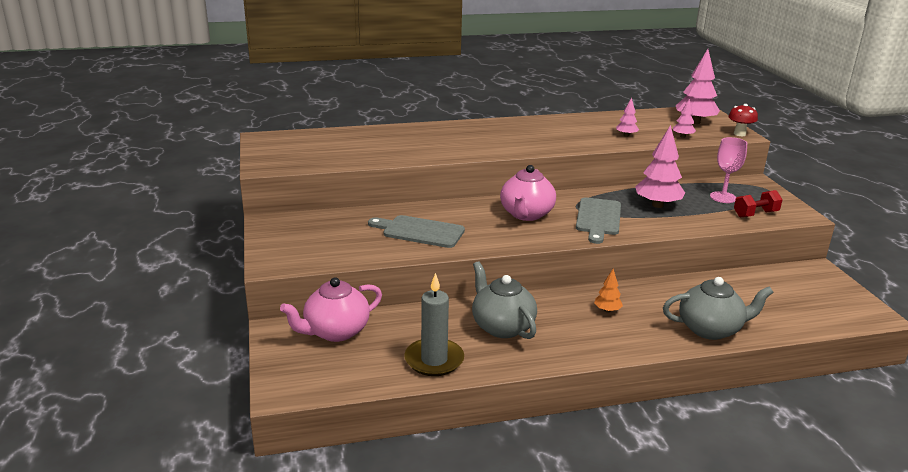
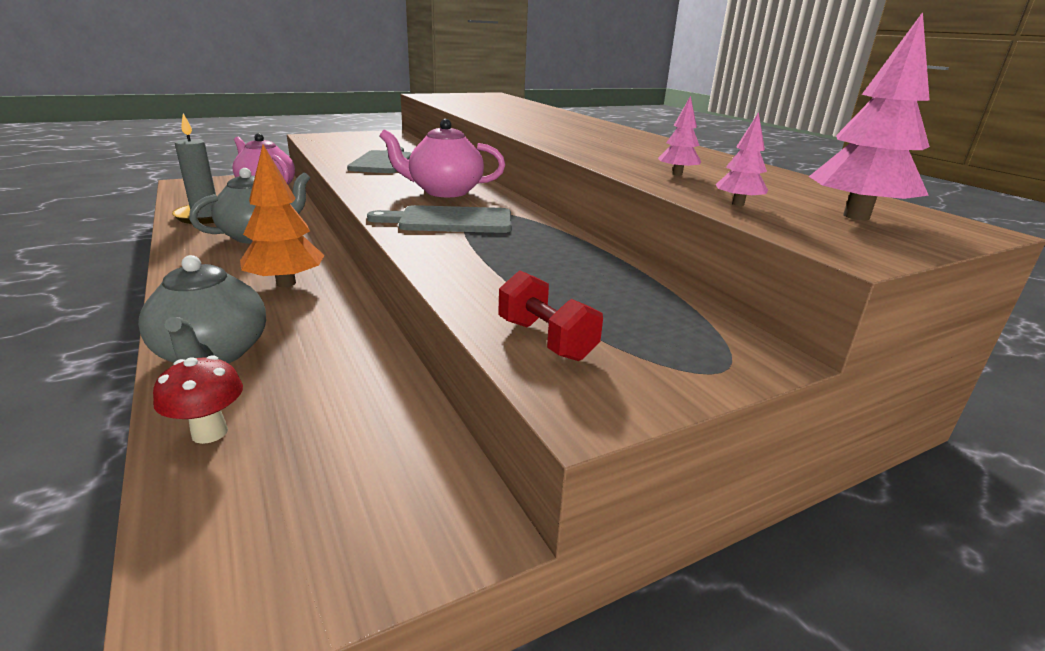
camera: 75 degrees right, 0 degrees up
(607, 310) = (286, 283): orange tree -> orange tree, size x1.98
(657, 205) = (526, 255): pink tree -> none
(723, 197) = (613, 310): pink goblet -> none
(739, 134) = (857, 250): red mushroom -> red mushroom (210, 432)

